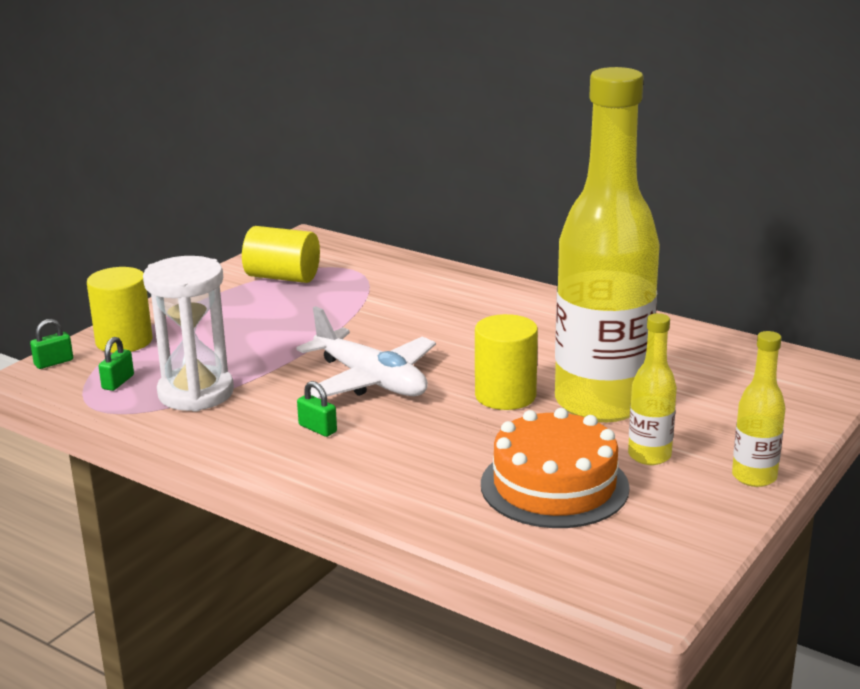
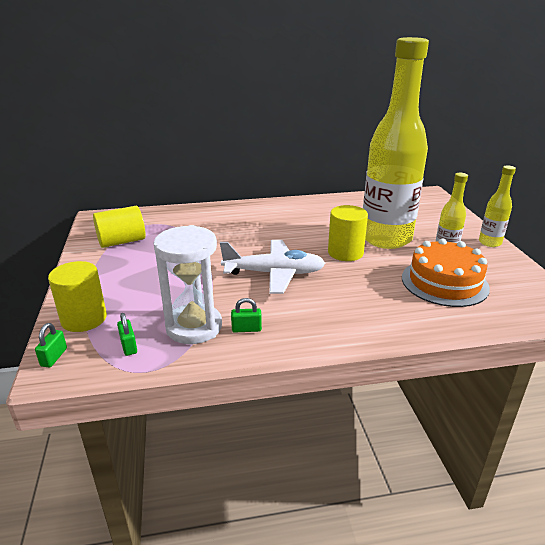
camera: 45 degrees left, 5 degrees up
(317, 428) = (298, 311): green padlock -> green padlock (246, 329)

